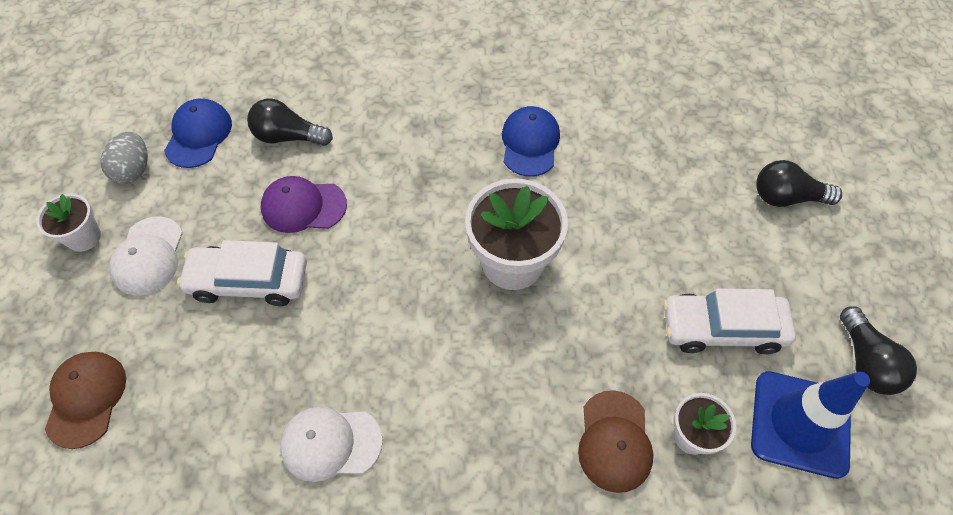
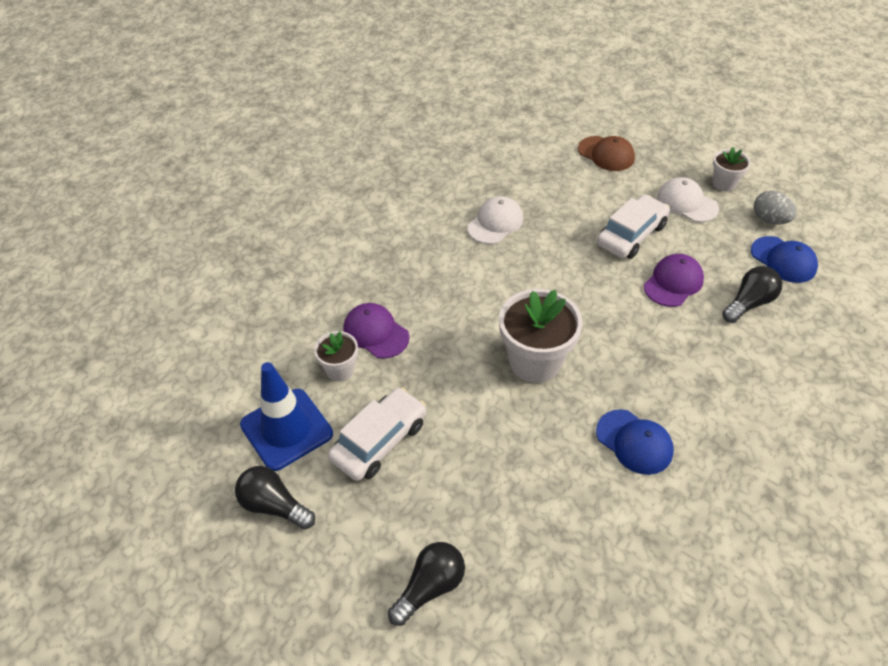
camera: 130 degrees right, 10 degrees down
(614, 441) = (376, 332): brown cap -> purple cap

